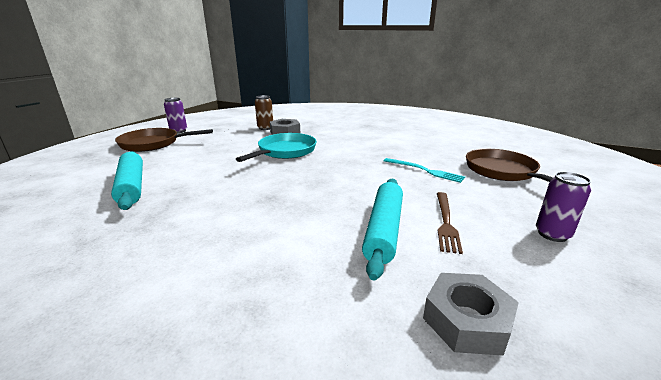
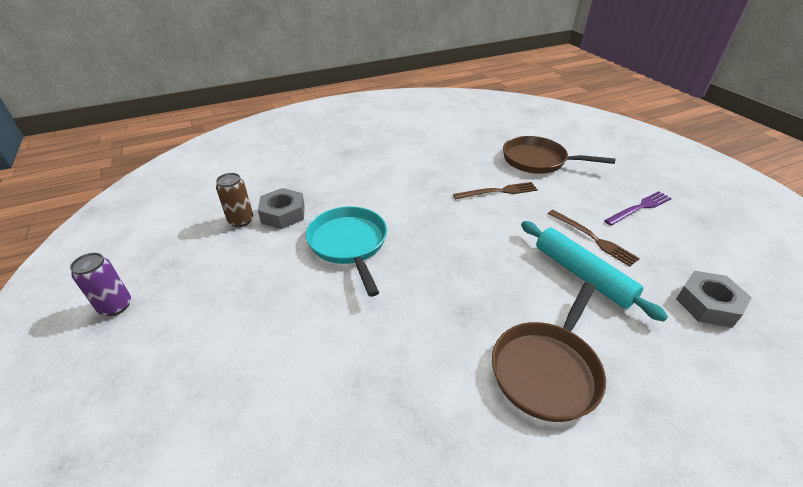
camera: 50 degrees left, 15 degrees up
(131, 186) = (302, 429): turquoise rolling pin -> none
(153, 144) = (138, 355): brown pan -> brown pan (547, 369)
(424, 170) = (498, 191): turquoise fork -> brown fork
(552, 234) = (639, 208): purple can -> purple fork

